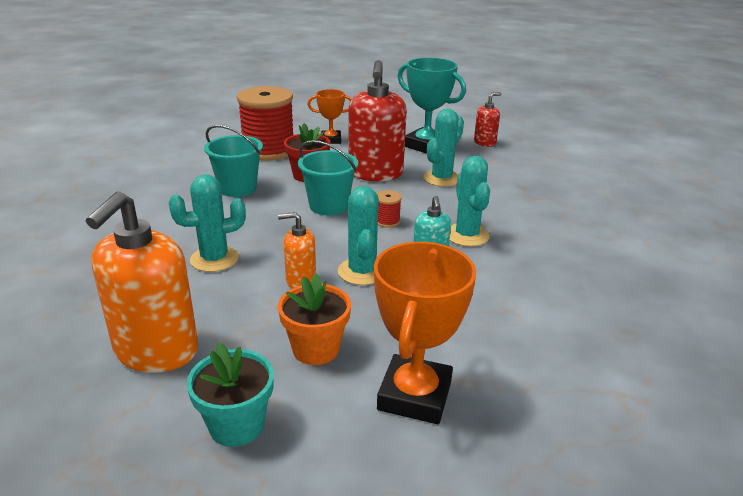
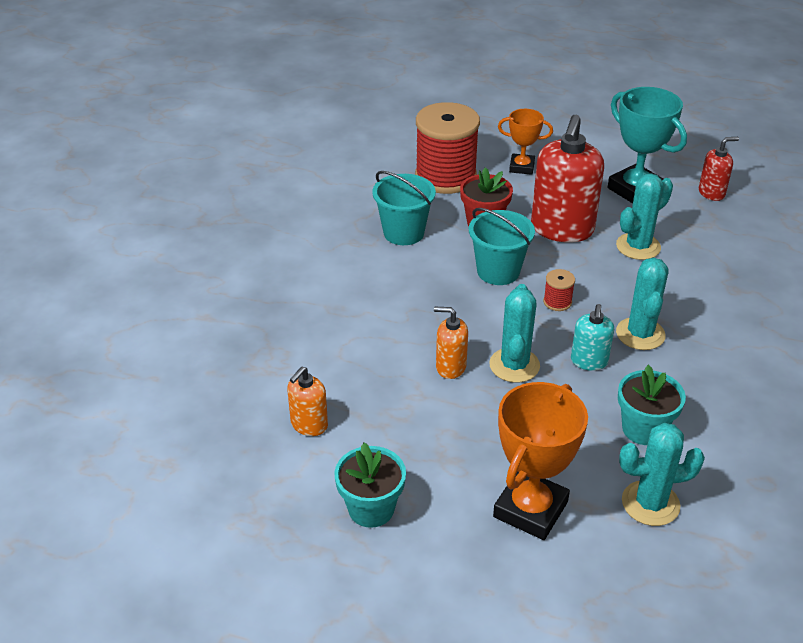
camera: 15 degrees right, 10 degrees up
(156, 351) = (309, 425): orange soap dispenser -> orange soap dispenser, size x0.51
(214, 259) = (370, 327): turquoise cactus -> turquoise cactus (650, 503)
(316, 349) = (451, 447): orange flower pot -> none
(499, 306) = (643, 429): none -> turquoise flower pot

